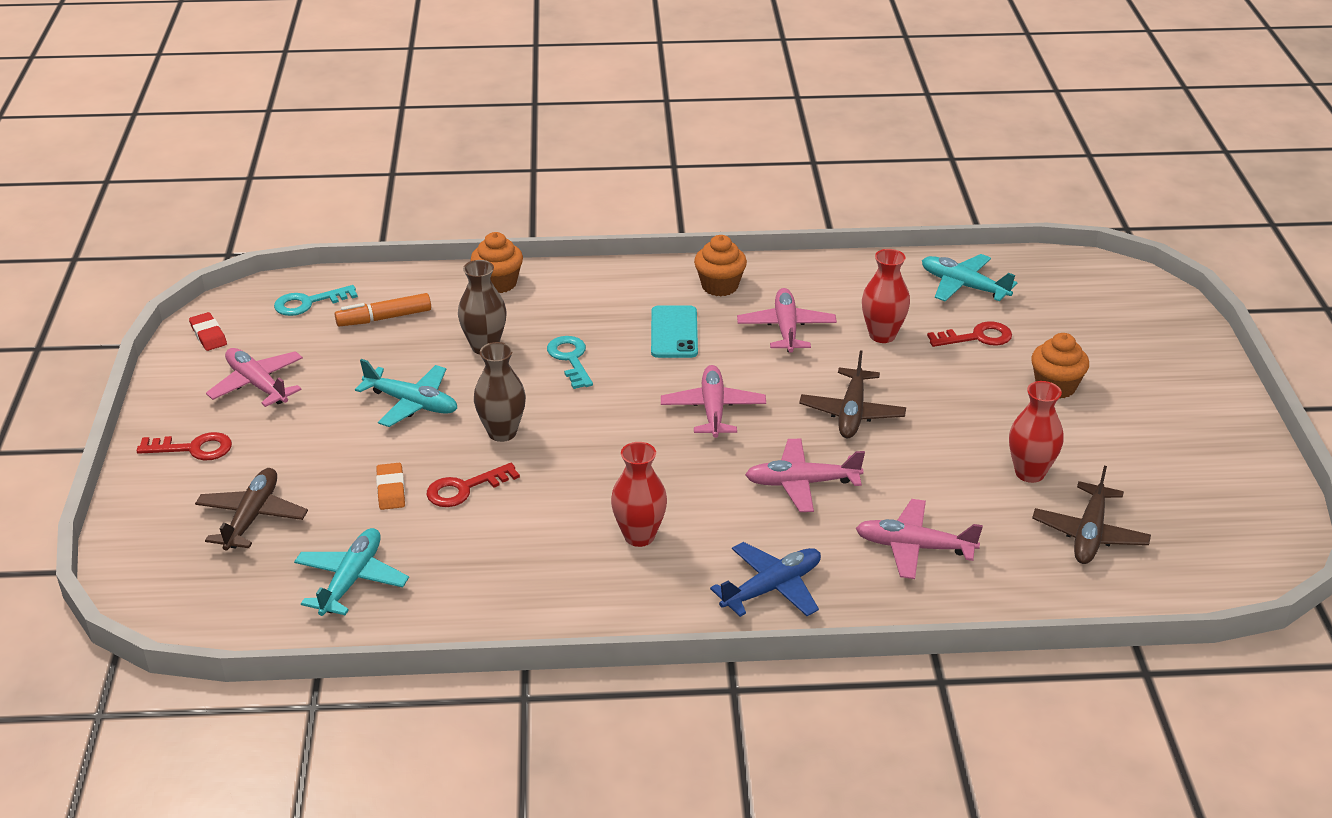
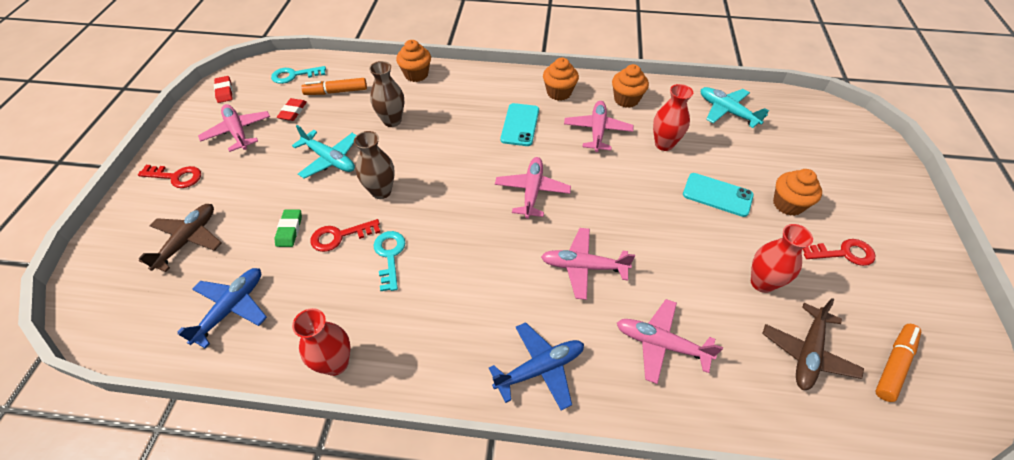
camera: 10 degrees right, 15 degrees up
(329, 350) = (293, 112): none -> red eraser
(352, 580) = (231, 308): turquoise plane -> blue plane
(391, 490) = (289, 230): orange eraser -> green eraser
(570, 359) = (445, 137): turquoise key -> turquoise key (390, 256)
(639, 536) = (451, 299): red vase -> red vase (335, 363)
(819, 285) = (626, 99): none -> orange cupcake
(852, 413) = (631, 208): brown plane -> none
(962, 386) = (717, 195): none -> turquoise phone
(977, 337) = (732, 154): red key -> red key (843, 253)
(1189, 532) = (894, 365): none -> orange marker

